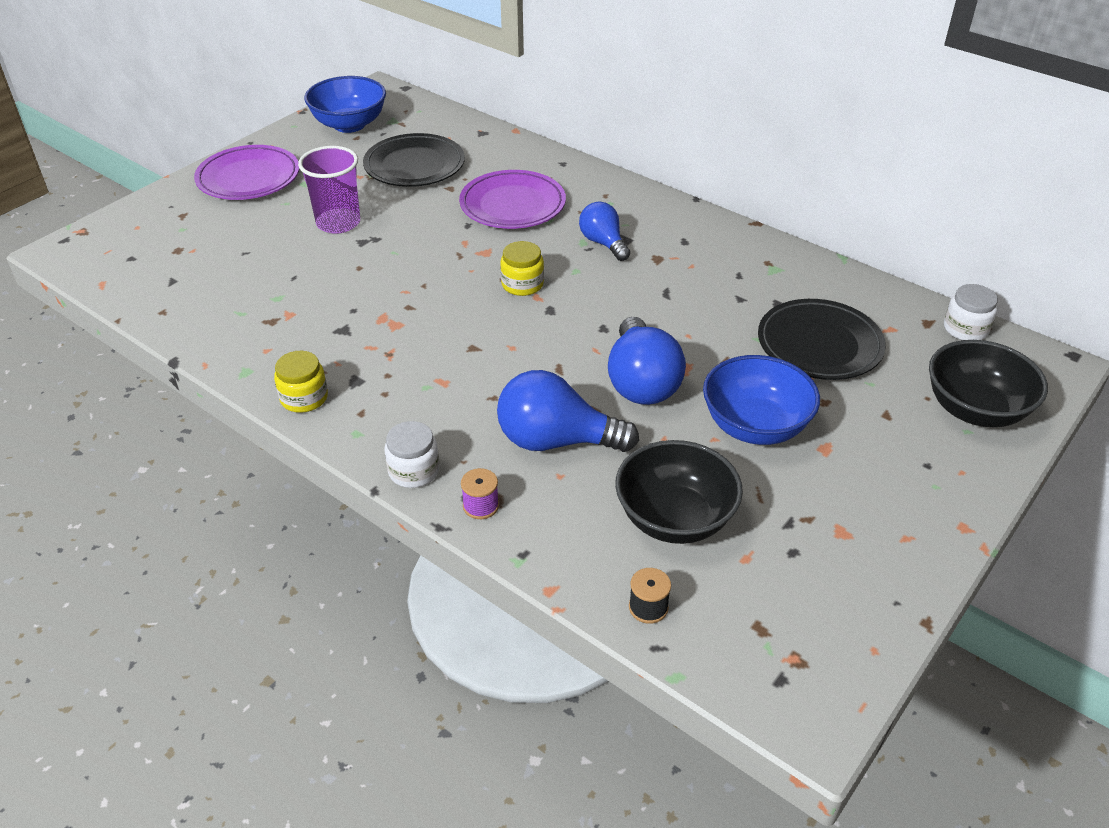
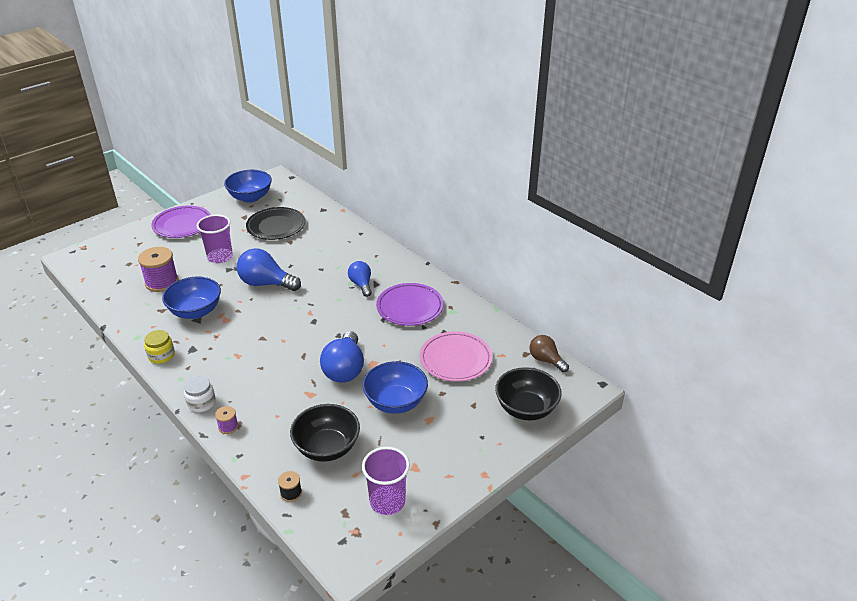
camera: 10 degrees right, 5 degrees down
(251, 274) = (162, 282): none -> purple spool
(334, 316) = (195, 311): none -> blue bowl
(512, 205) = (320, 256): purple plate -> purple plate (410, 307)
(522, 284) = (305, 304): yellow jar -> none
(556, 441) = (283, 396): blue light bulb -> blue light bulb (266, 283)
(819, 345) = (455, 359): black plate -> pink plate
(825, 597) = (387, 501): none -> purple cup
(965, 329) = (546, 360): white jar -> brown light bulb

